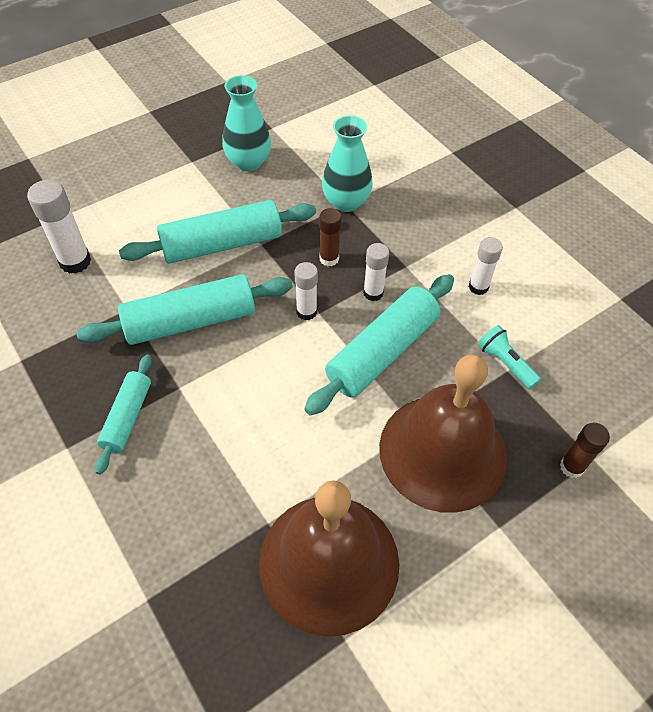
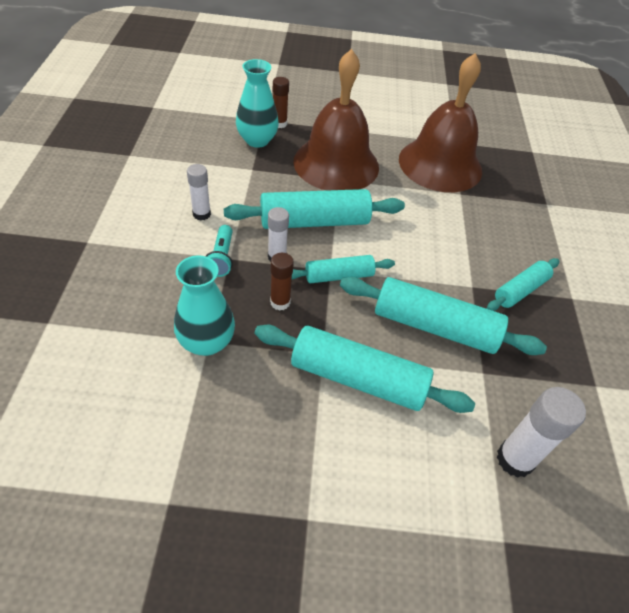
camera: 145 degrees left, 5 degrees down
(248, 162) = (246, 465): turquoise vase -> turquoise vase (257, 140)
(306, 312) = (339, 276): white glue stick -> turquoise rolling pin
(505, 363) = (248, 172): turquoise flashlight -> turquoise flashlight (221, 258)

